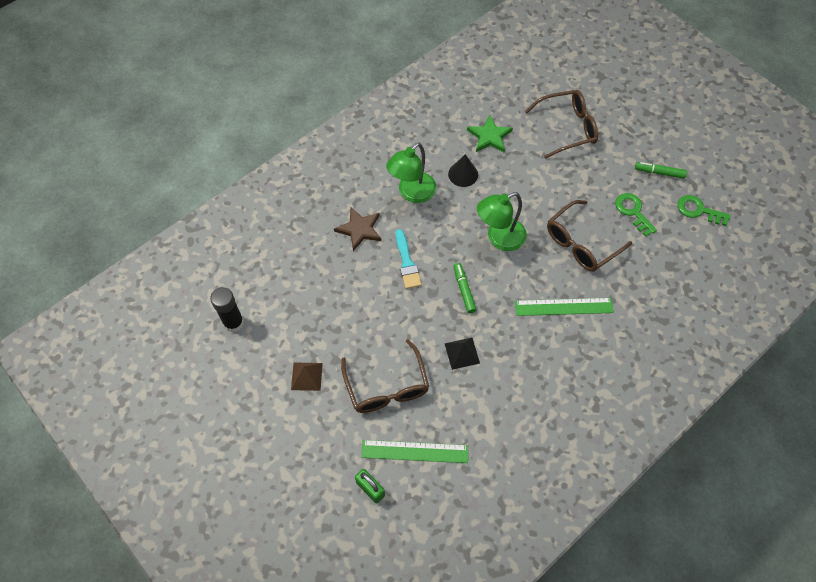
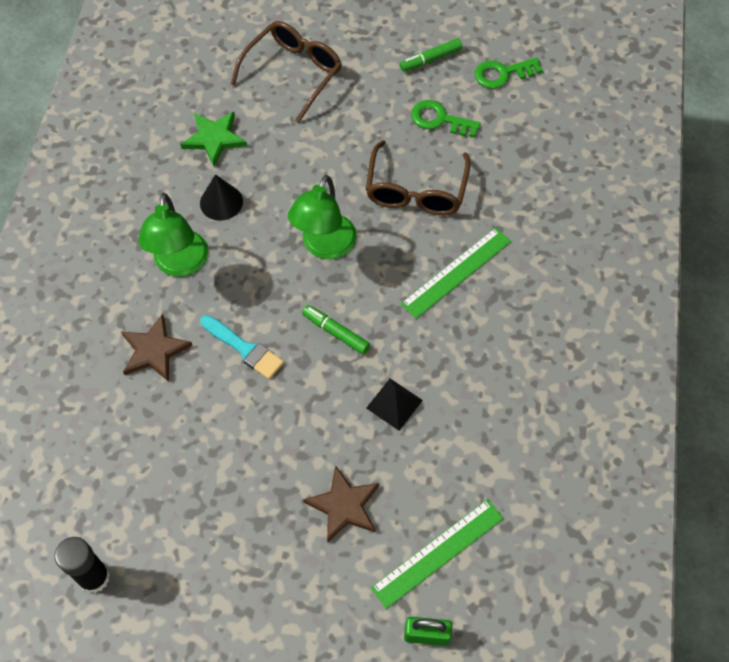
camera: 40 degrees left, 0 degrees up
(306, 376) = (242, 569): brown pyramid -> none
(386, 386) = (344, 506): brown glasses -> brown star

